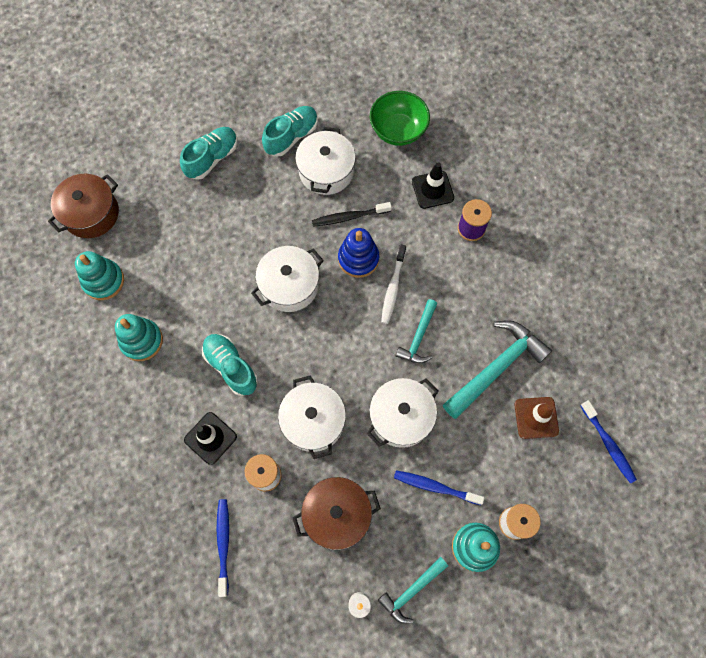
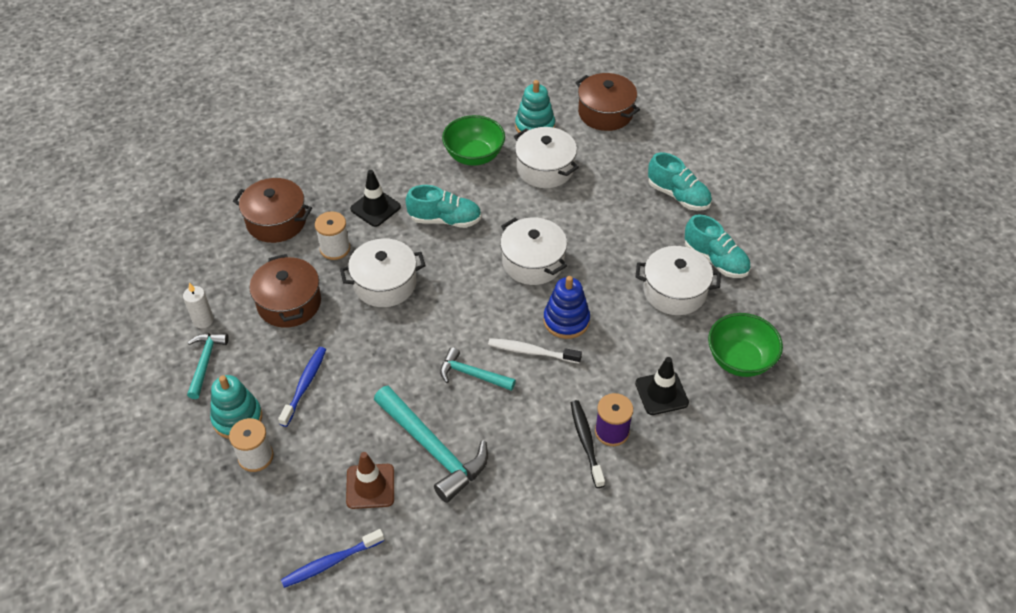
camera: 90 degrees right, 20 degrees down
(141, 341) = (474, 156): turquoise stacking toy -> green bowl
(223, 544) = (276, 221): blue toothbrush -> brown pot
(231, 367) = (445, 220): turquoise shoe -> turquoise shoe turned 45 degrees clockwise
(349, 217) = (617, 312): black toothbrush -> black toothbrush (586, 442)
(401, 417) = (383, 357): white pot -> white pot (545, 168)
(411, 591) = (205, 362): turquoise hammer -> turquoise hammer turned 45 degrees clockwise

